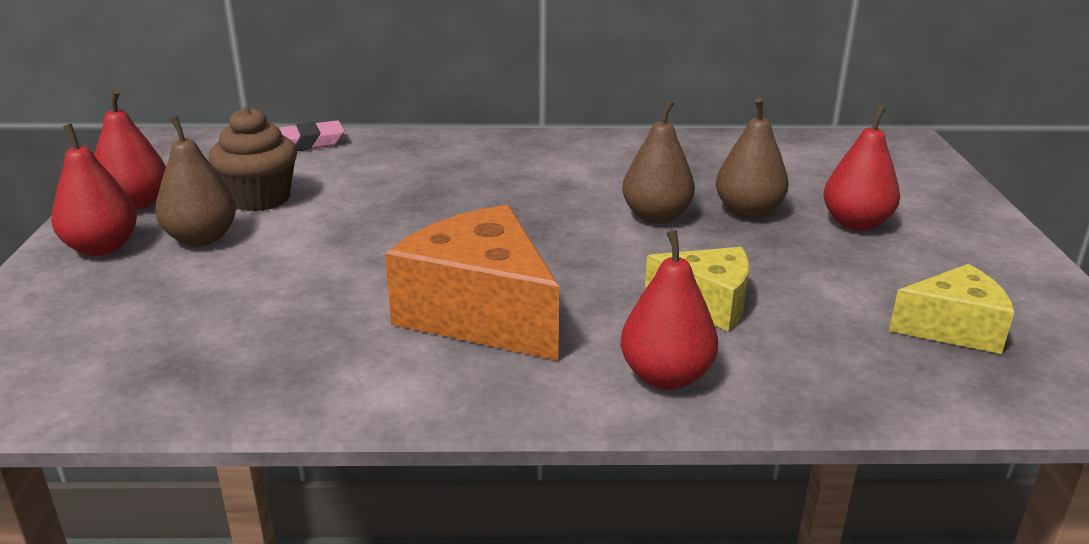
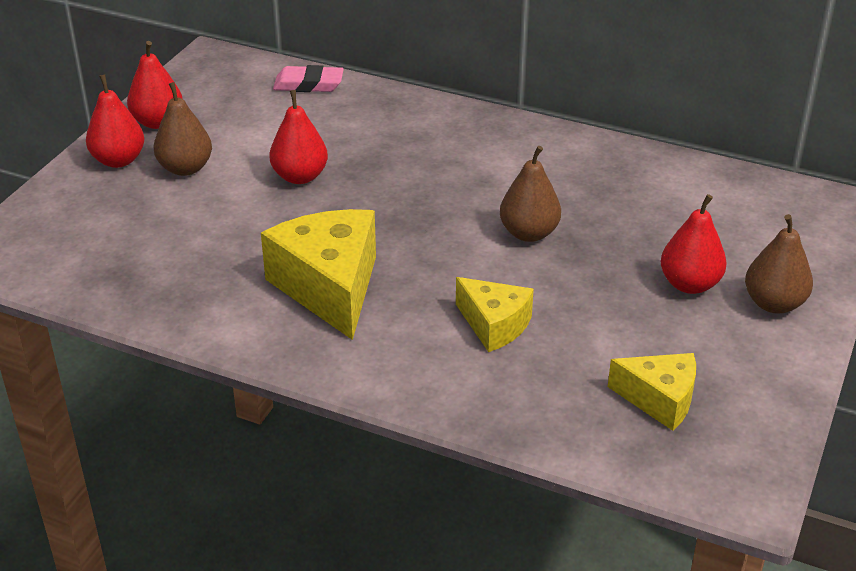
camera: 25 degrees right, 10 degrees up
(260, 199) = (244, 138): brown cupcake -> none
(480, 314) = (329, 287): orange cheese -> yellow cheese
(666, 376) = (413, 373): red pear -> red pear (300, 176)
(748, 211) = (609, 248): brown pear -> brown pear (774, 303)

